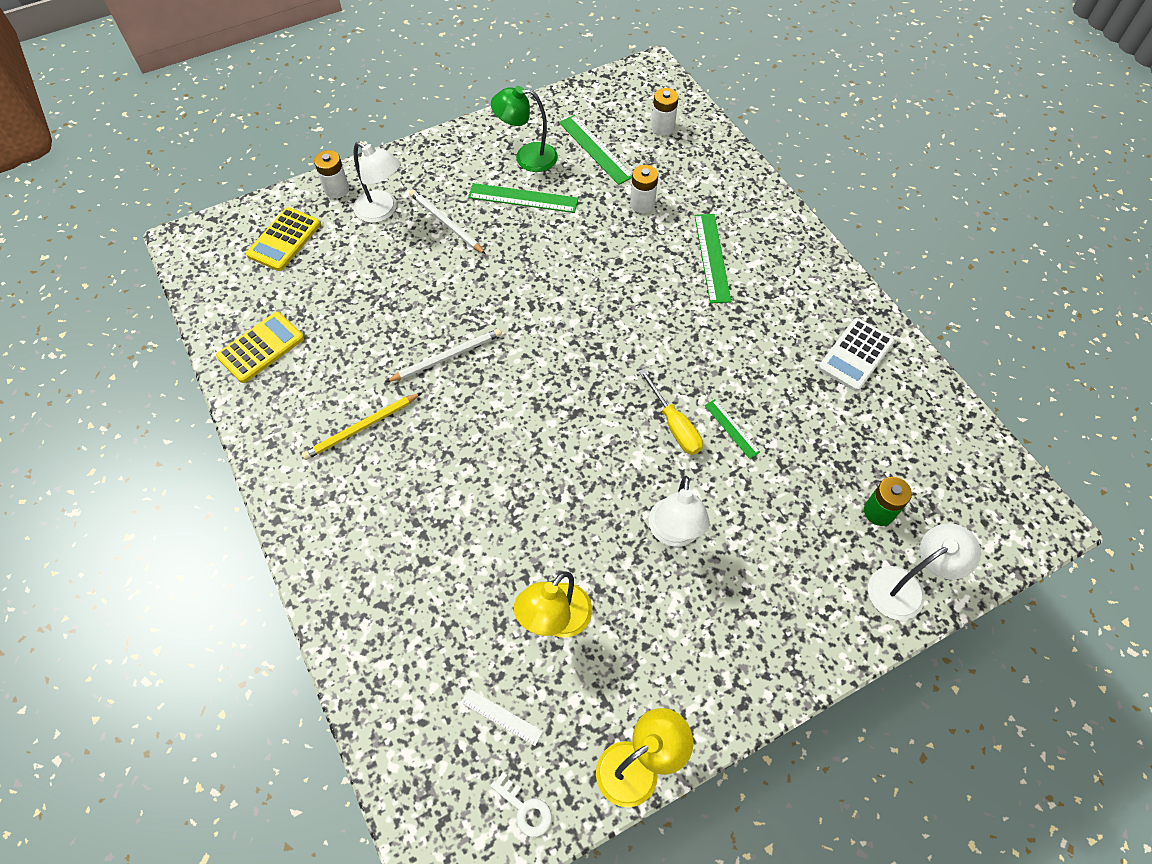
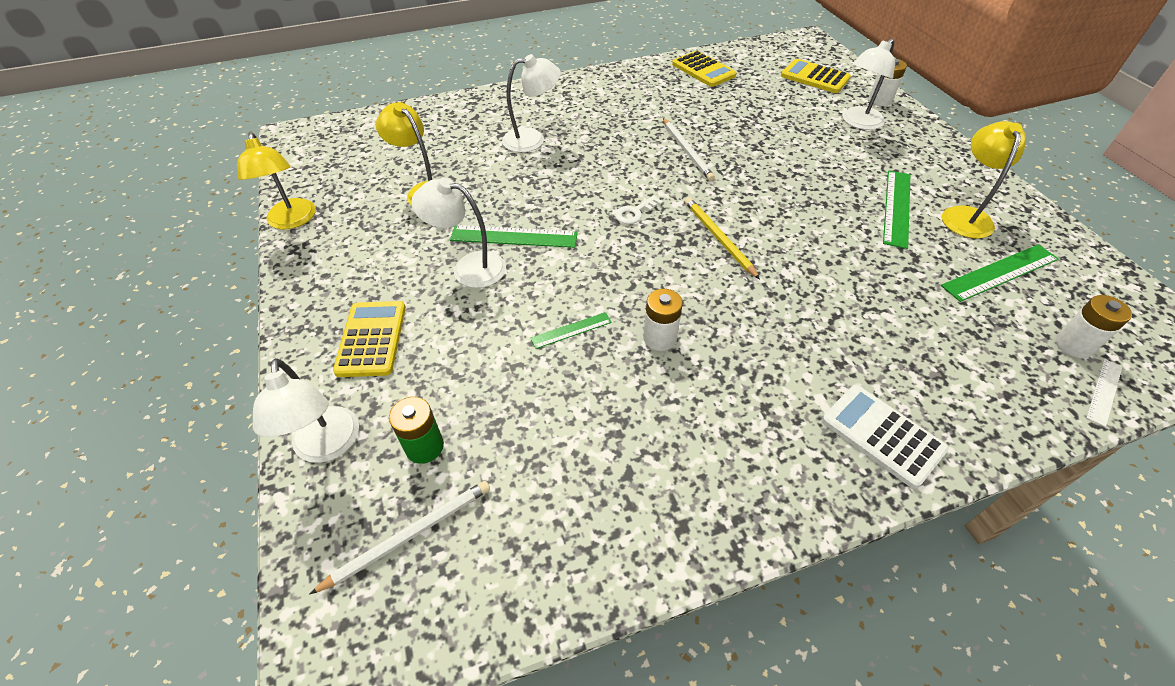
camera: 100 degrees right, 10 degrees down
(361, 428) = (623, 110): yellow pencil -> yellow pencil (718, 238)
(435, 520) = (532, 139): none -> white lamp
(446, 223) = (849, 157): white pencil -> white pencil (409, 535)
(501, 716) = (369, 161): white ruler -> white ruler (1104, 392)
(525, 809) = (303, 167): white key -> white key (635, 212)
(527, 157) = (965, 215): green lamp -> yellow lamp
(642, 204) = (911, 303): white battery -> white battery (659, 338)
(674, 425) = (585, 285): yellow screwdriver -> none
(712, 257) = (827, 358): green ruler -> green ruler (514, 237)
(788, 595) = (371, 339): none -> yellow calculator
(855, 355) = (657, 488): white calculator -> white calculator (882, 435)

